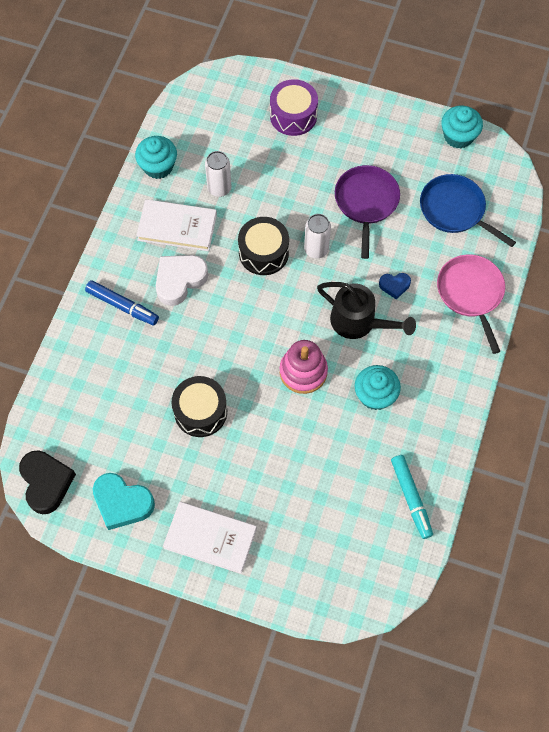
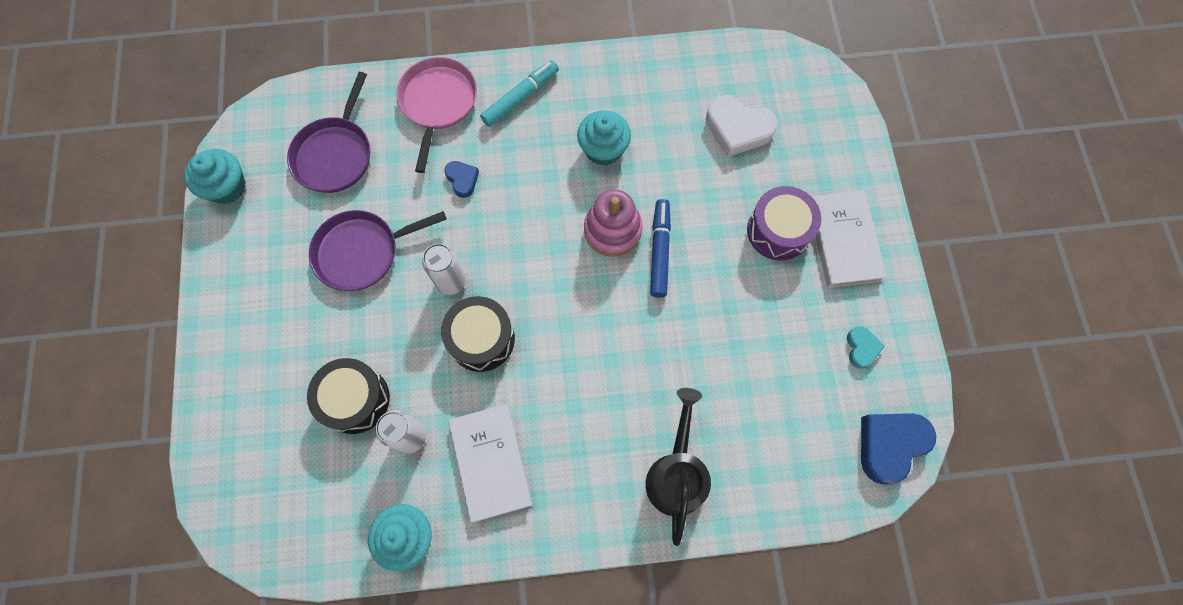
camera: 115 degrees left, 5 degrees up
(46, 482) = (890, 445): black heart -> blue heart
(122, 305) = (631, 475): blue marker -> blue marker (659, 251)
(122, 503) = (861, 348): turquoise heart -> turquoise heart, size x0.54
(179, 280) = (564, 421): white heart -> white heart (737, 129)
(200, 412) = (715, 316): black drum -> black drum (355, 399)
(293, 115) = (260, 393): purple drum -> purple drum (778, 231)
(359, 322) = (525, 198): black watering can -> black watering can (676, 473)
(411, 497) = (695, 77): turquoise marker -> turquoise marker (520, 98)
(454, 210) = (335, 155): blue pan -> purple pan
(470, 293) = (438, 103): pink pan -> pink pan turned 135 degrees clockwise

